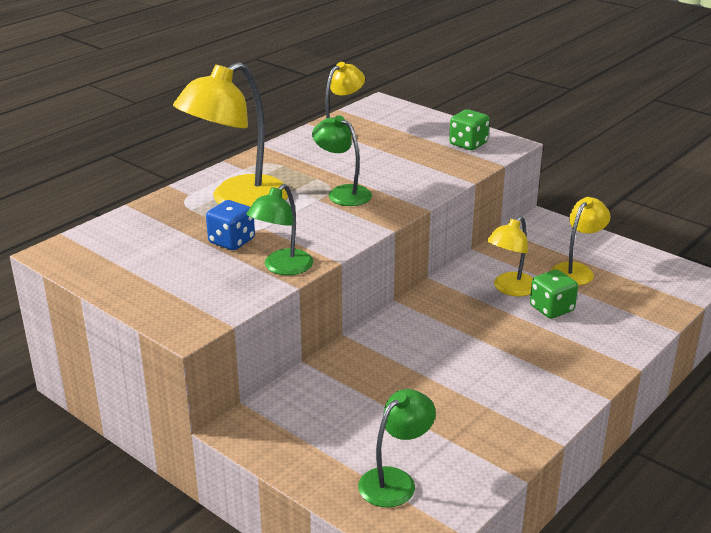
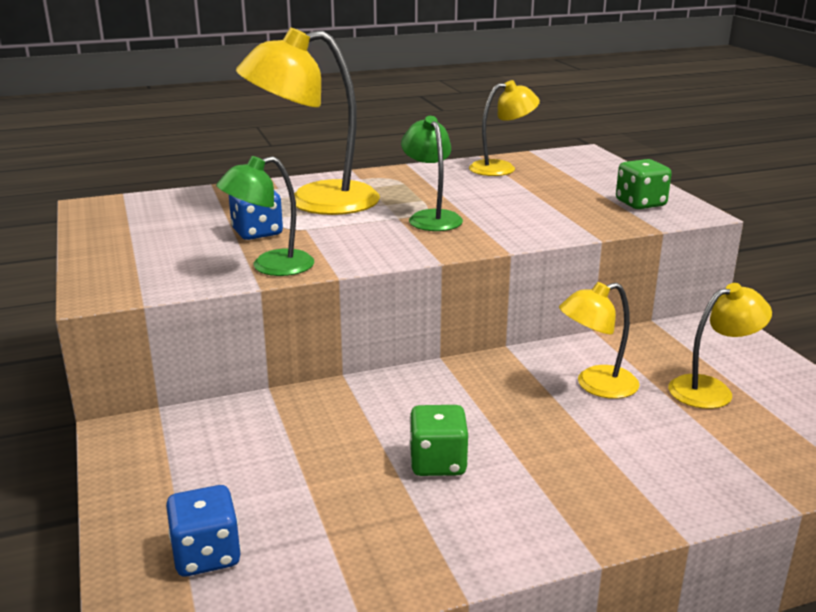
camera: 30 degrees right, 5 degrees down
(395, 480) = (206, 555): green lamp -> blue dice
(551, 309) = (629, 423): green dice -> green dice (438, 463)

